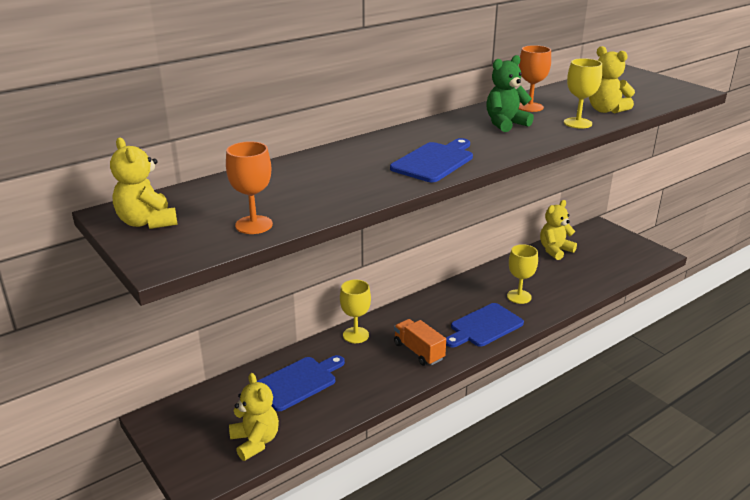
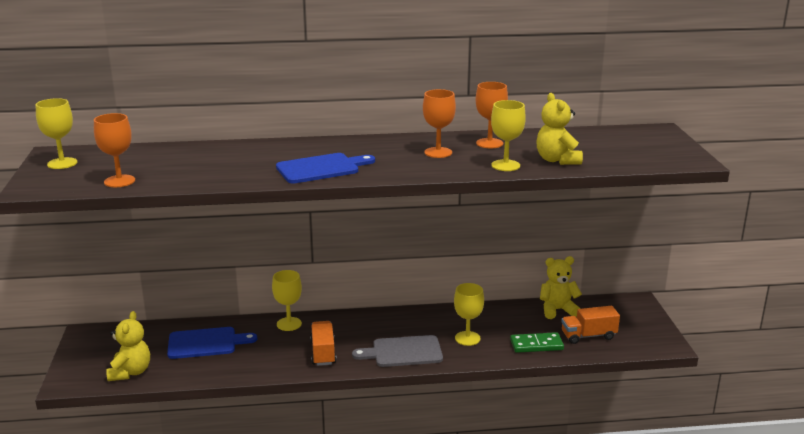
camera: 30 degrees right, 5 degrees down
(147, 222) = (62, 163): yellow teddy bear -> yellow goblet
(484, 326) = (403, 352): blue cutting board -> grey cutting board
(505, 124) = (438, 152): green teddy bear -> orange goblet
(574, 284) = (536, 345): none -> green domino
(601, 264) = (588, 336): none -> orange truck

